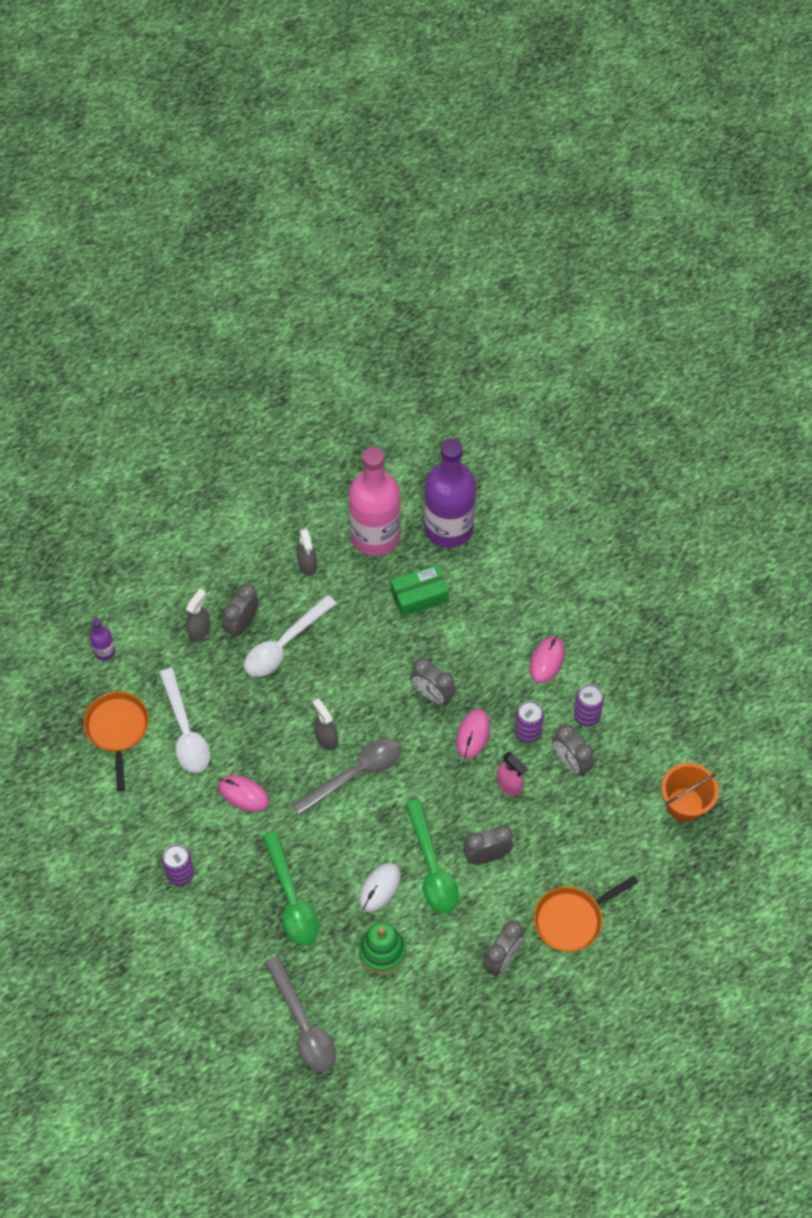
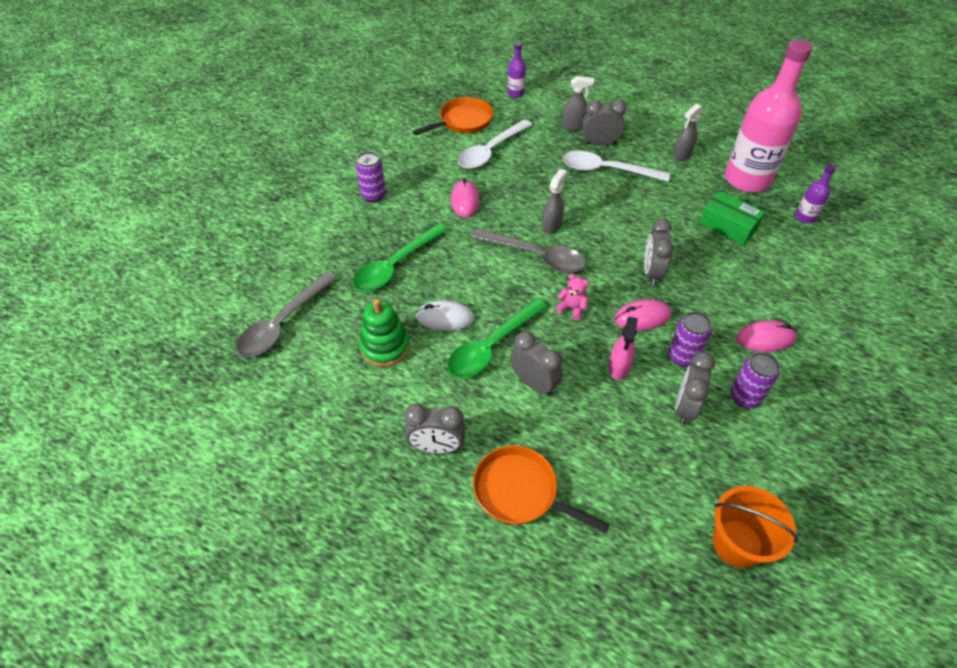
camera: 60 degrees right, 10 degrees down
(431, 782) = (572, 308): none -> pink teddy bear
(448, 528) = (805, 217): purple bottle -> purple bottle, size x0.42

